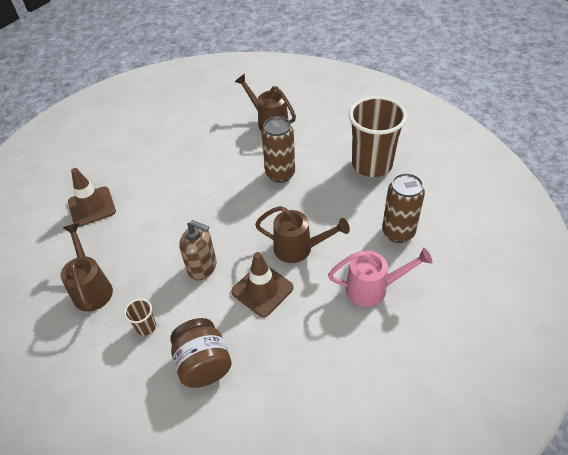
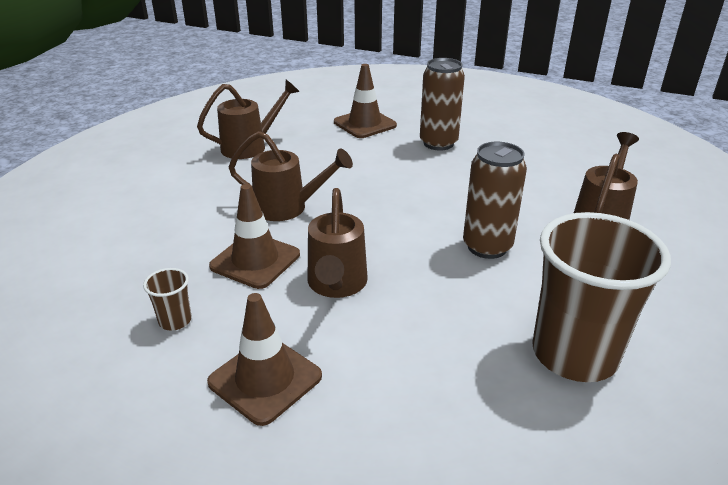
camera: 75 degrees right, 15 degrees down
(146, 327) = (198, 186): brown cup -> brown cup (175, 321)
(202, 267) = (288, 208): brown soap dispenser -> brown watering can
(203, 364) = (143, 232): brown jar -> none
(372, 288) = (265, 379): pink watering can -> brown traffic cone
(398, 232) = (405, 407): brown can -> brown can (438, 143)

